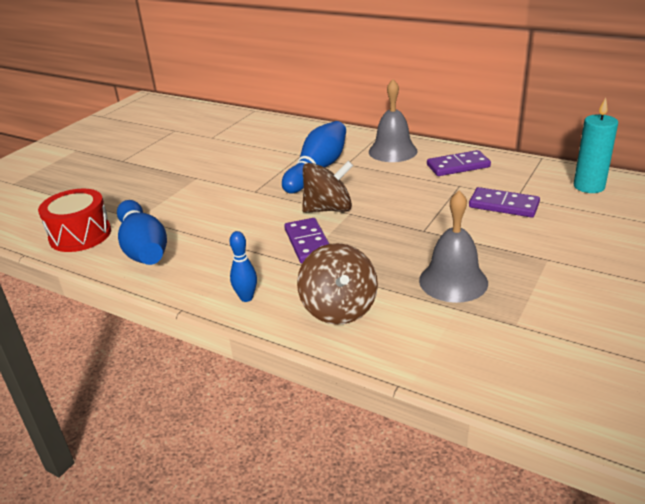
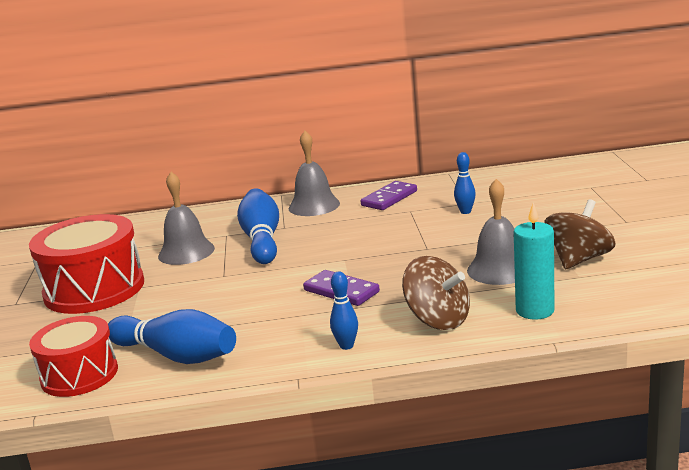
camera: 35 degrees left, 10 degrees down
(172, 168) = (94, 289): none -> red drum
(259, 159) = (186, 252): none -> grey bell
(328, 209) = (320, 263): brown spinning top -> brown spinning top (578, 259)
(503, 205) = (465, 212): purple domino -> blue bowling pin
(589, 186) = (510, 180): turquoise candle -> turquoise candle (535, 311)

